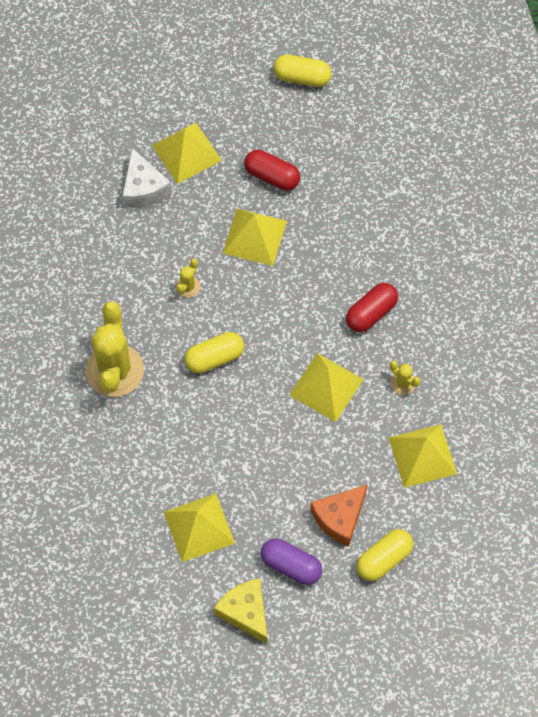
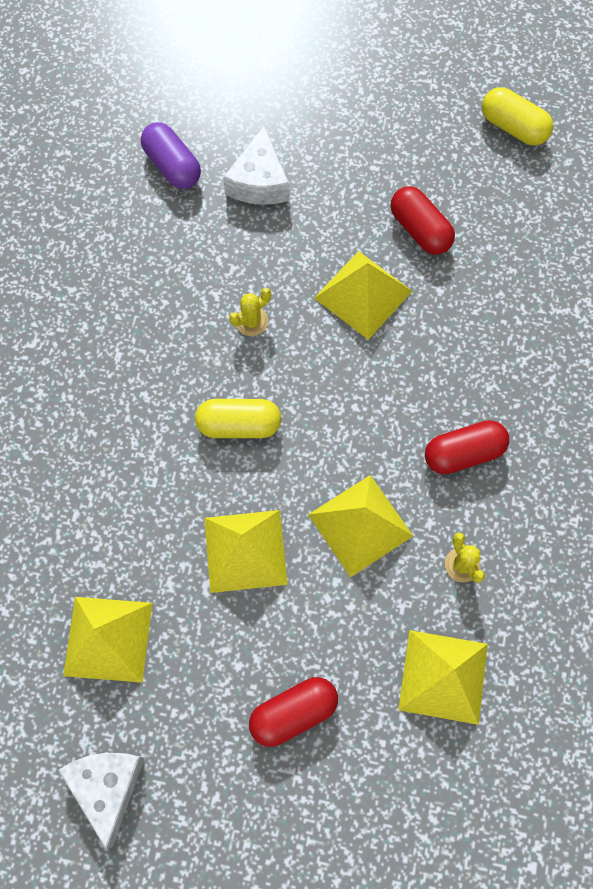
camera: 25 degrees right, 5 degrees up
(114, 370) = (111, 387): yellow cactus -> none
(186, 152) = (331, 160): yellow pyramid -> yellow pyramid (245, 551)
(245, 612) = (107, 786): yellow cheese -> white cheese
(291, 566) = (198, 749): purple capsule -> purple capsule (172, 166)
(340, 518) = (293, 712): orange cheese -> red capsule
(383, 559) = (324, 800): yellow capsule -> none

